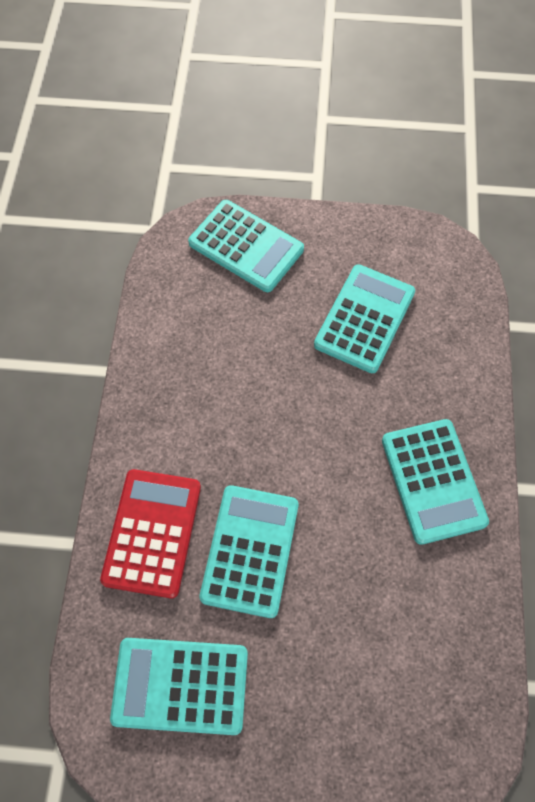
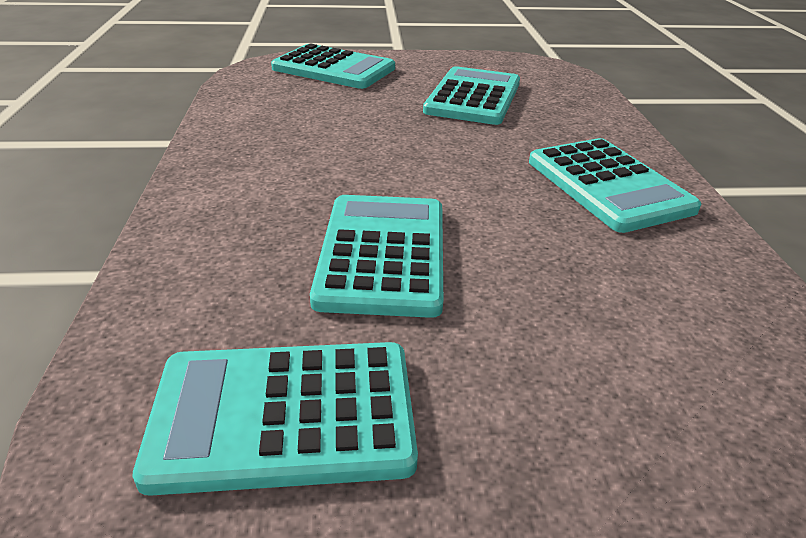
camera: 10 degrees left, 30 degrees down
(152, 532) = (229, 249): red calculator -> none

